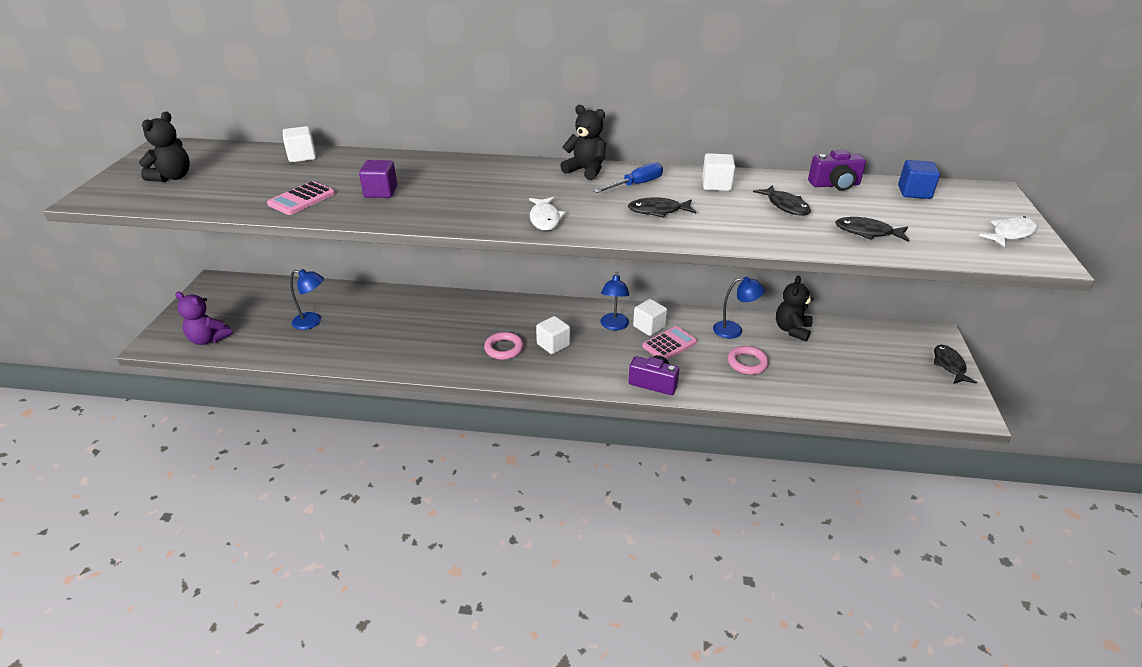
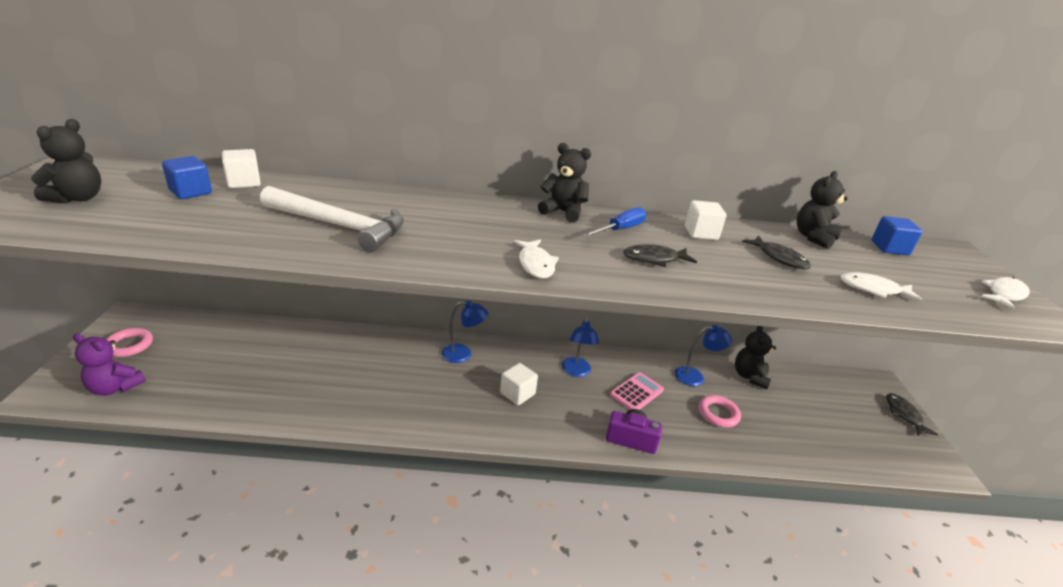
camera: 10 degrees left, 5 degrees down
(259, 167) = (190, 192): none -> blue cube
(301, 199) = (243, 231): pink calculator -> none
(312, 322) = (245, 366): blue lamp -> blue lamp (463, 354)
(381, 192) = (340, 226): purple cube -> white hammer
(504, 348) = (465, 398): pink ring -> pink ring (129, 345)
(649, 327) = (612, 373): white cube -> none
(835, 185) = (813, 237): purple camera -> black teddy bear
(867, 232) = (873, 289): black fish -> white fish

